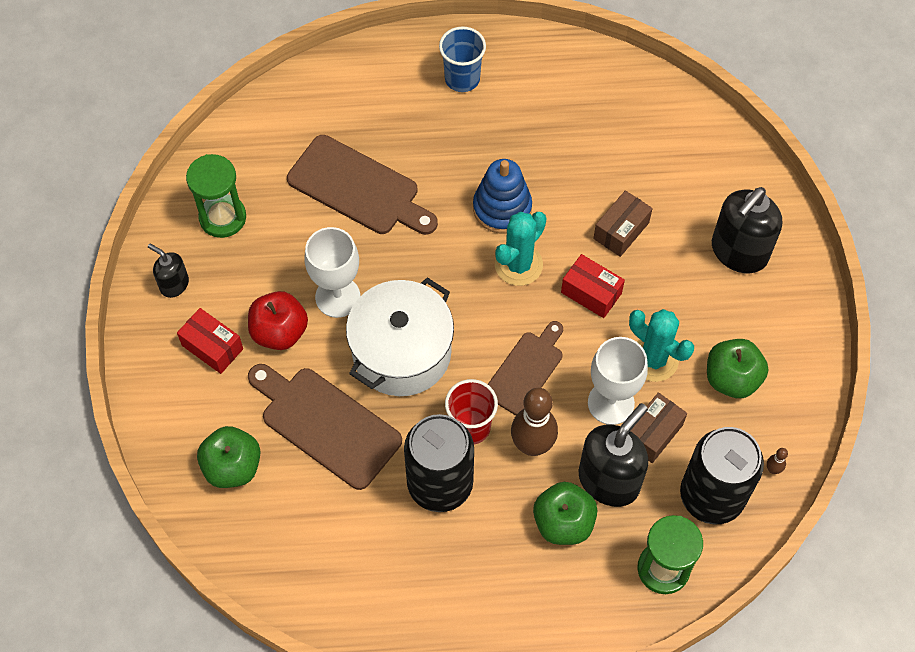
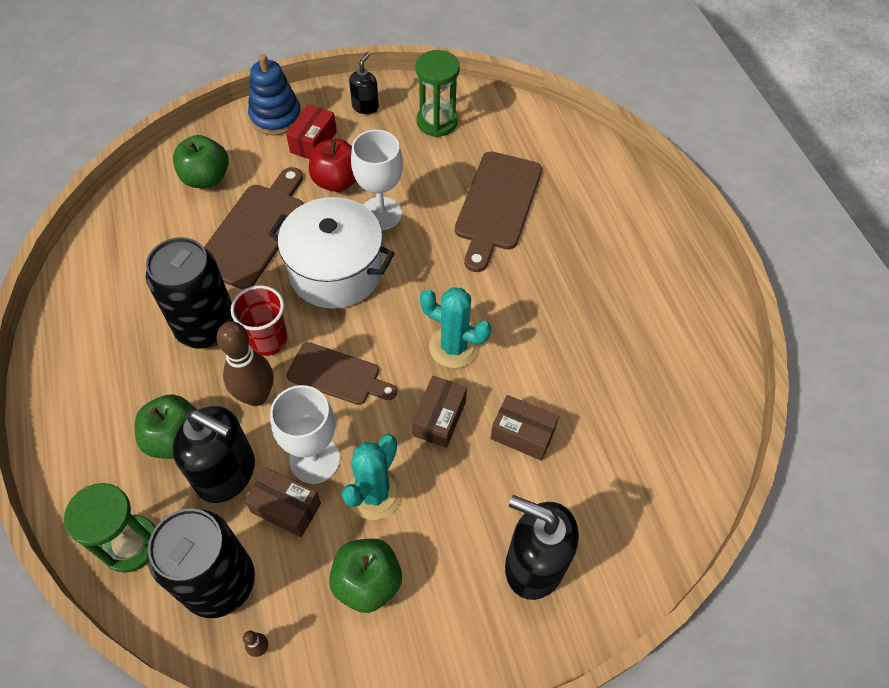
camera: 75 degrees right, 5 degrees down
(462, 78) = (649, 260): blue cup -> none
(502, 208) = (513, 321): blue stacking toy -> blue stacking toy (276, 117)
(591, 293) = (439, 418): red box -> brown box

